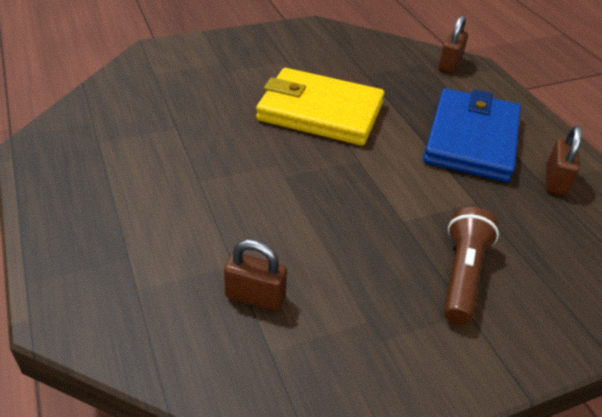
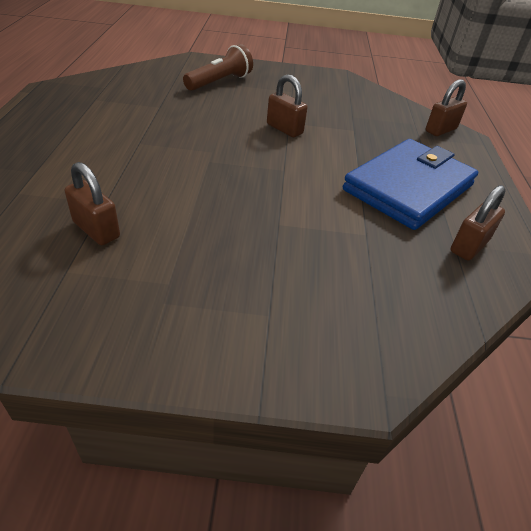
camera: 25 degrees right, 0 degrees up
(320, 112) = (284, 129): yellow wallet -> brown padlock
(462, 275) = (294, 284): brown flashlight -> brown flashlight (219, 82)

